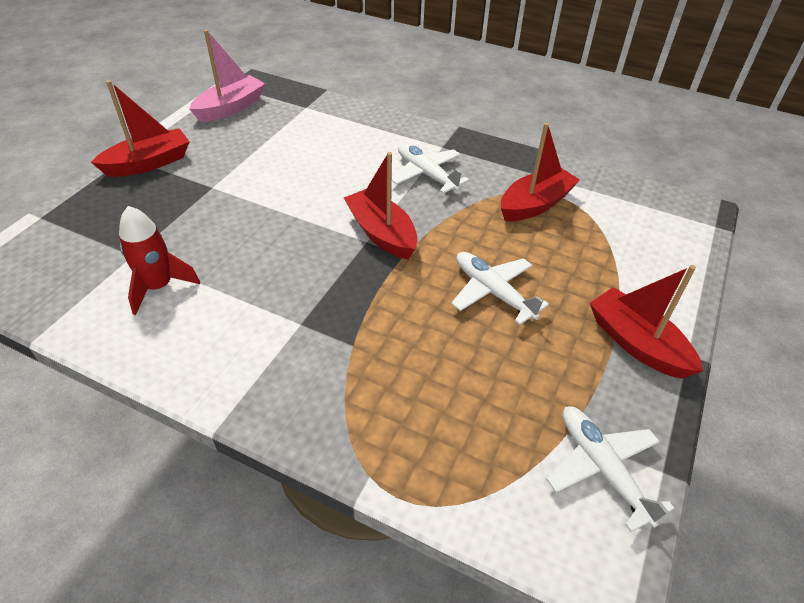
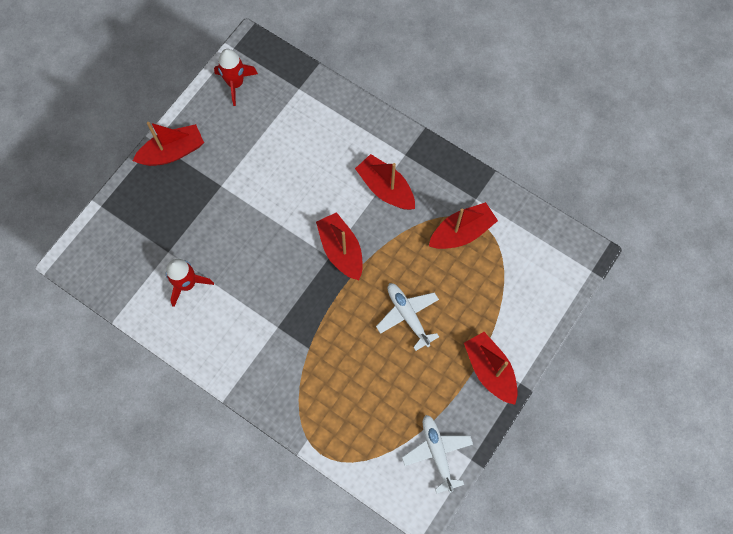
camera: 10 degrees right, 25 degrees up
(231, 108) = (235, 84): pink boat -> red rocket
(426, 174) = (385, 188): white plane -> red boat

